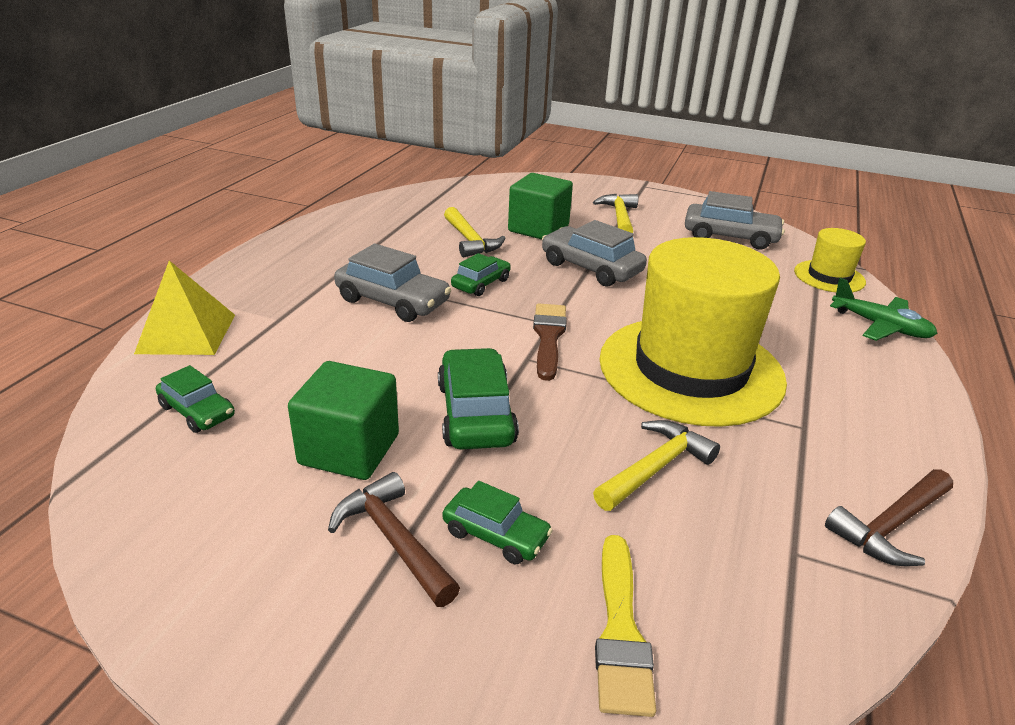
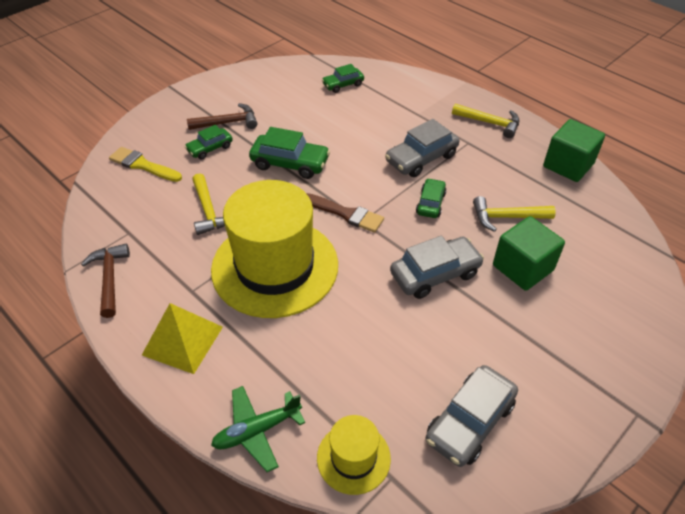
camera: 115 degrees right, 15 degrees up
(187, 333) = (415, 85): yellow pyramid -> yellow pyramid (183, 340)
(349, 449) = (289, 120): green cube -> green cube (568, 165)
(481, 283) = (430, 203): green car -> green car turned 135 degrees counterclockwise
(619, 217) = (540, 342): yellow hammer -> yellow hammer (490, 123)

